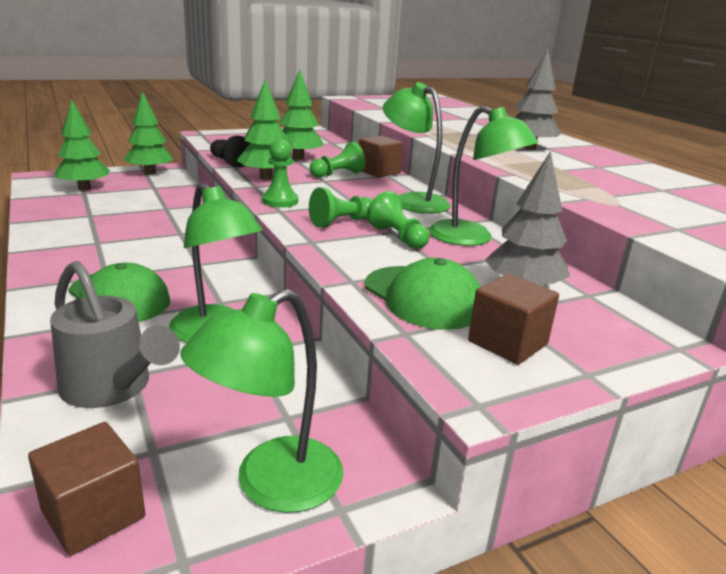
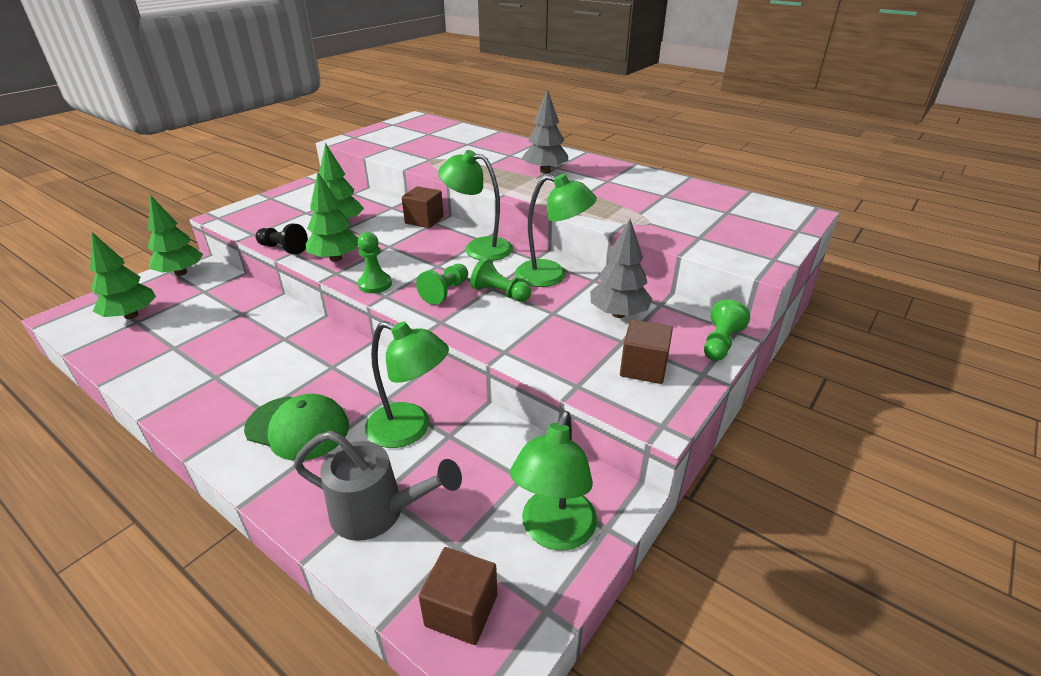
camera: 25 degrees left, 10 degrees up
(337, 174) = (394, 235): green pawn -> green pawn (720, 343)
(423, 297) = (563, 348): green cap -> none

